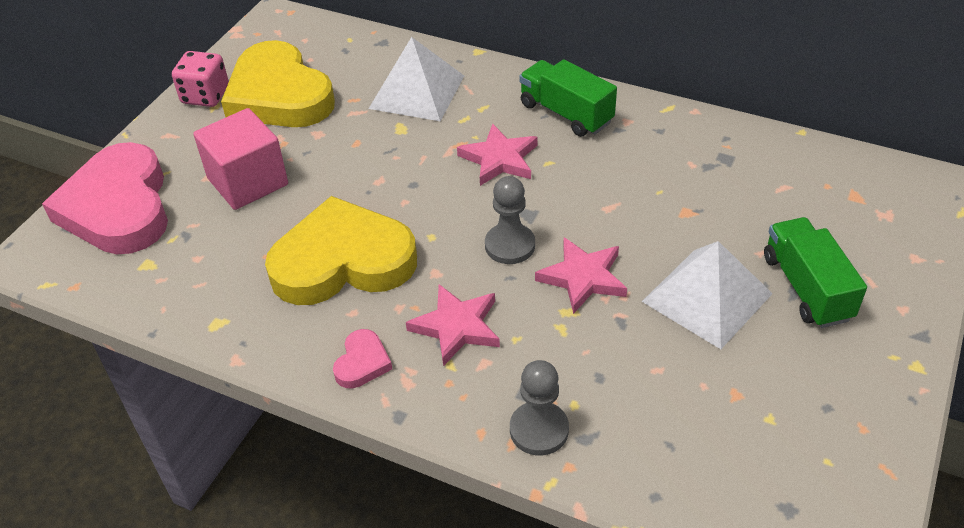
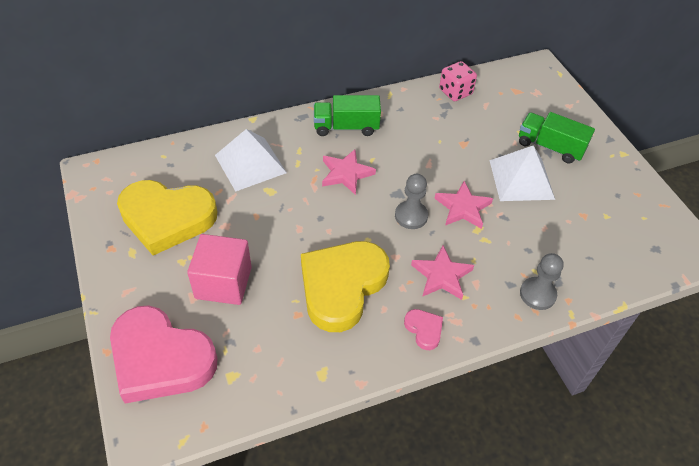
camera: 50 degrees left, 5 degrees up
(205, 96) = (116, 250): pink dice -> pink dice (455, 92)

